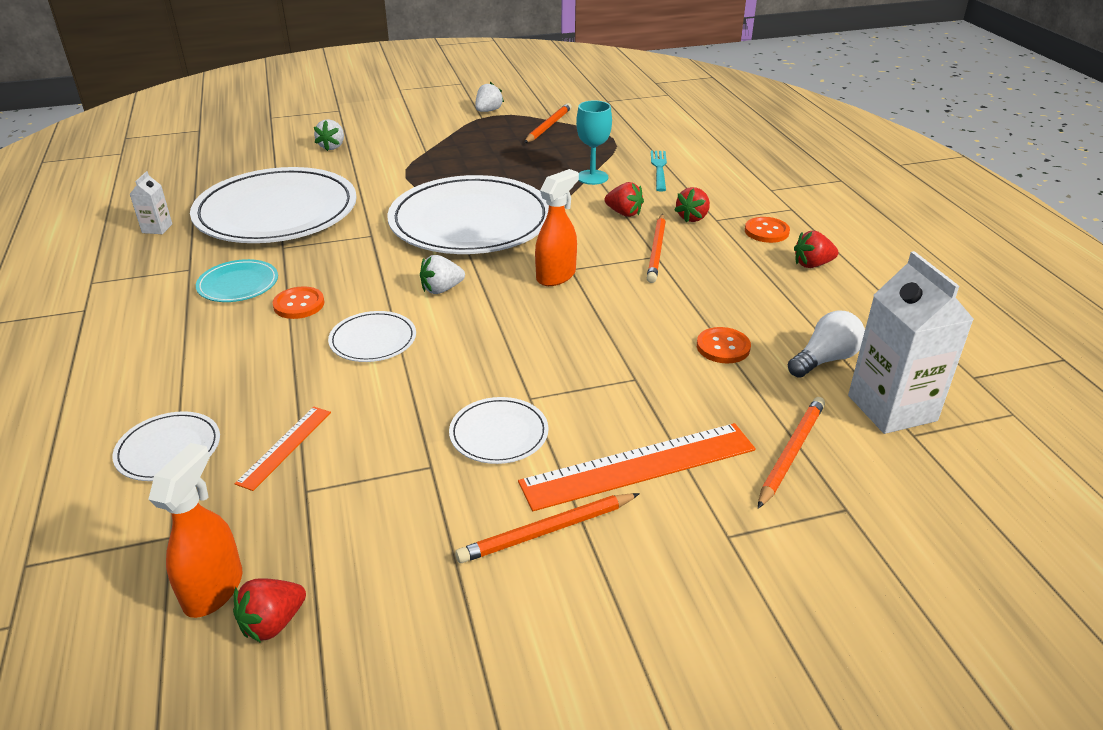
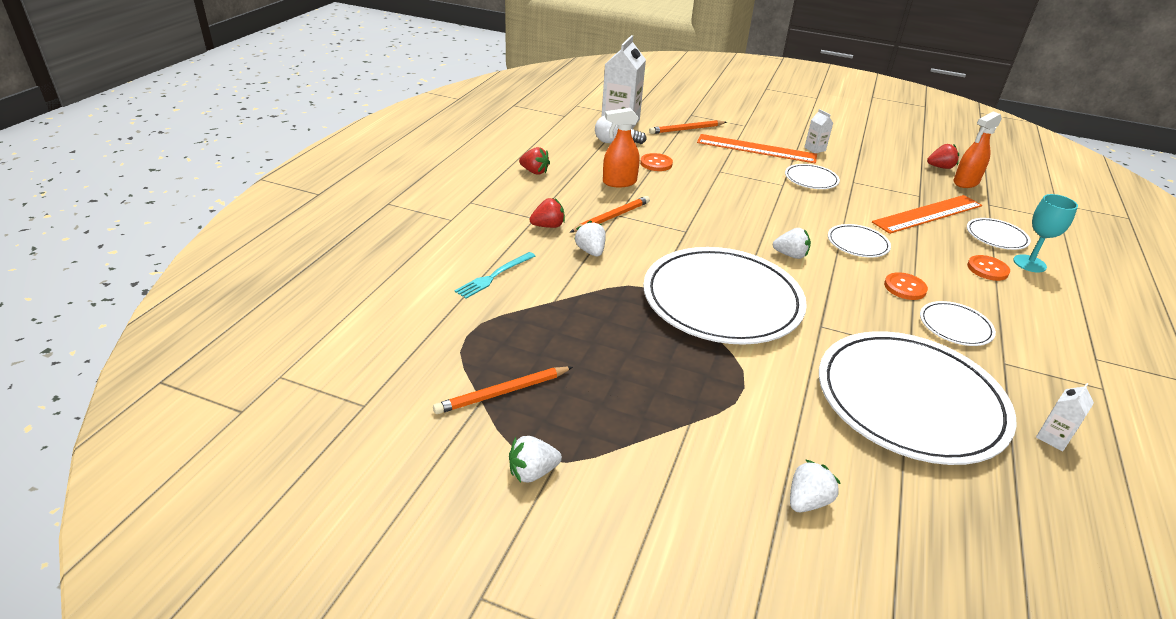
camera: 145 degrees left, 0 degrees up
(238, 284) = (955, 326): turquoise plate -> white plate
(285, 447) = (928, 214): orange ruler -> orange ruler, size x1.88
(547, 530) = (815, 149): orange pencil -> white carton
(556, 276) = (701, 231): orange spray bottle -> orange spray bottle (619, 182)
(592, 177) = (563, 295): turquoise goblet -> turquoise goblet (1029, 263)
(624, 213) = (590, 251): red strawberry -> white strawberry
(766, 231) = (519, 197): orange button -> orange button (987, 269)

